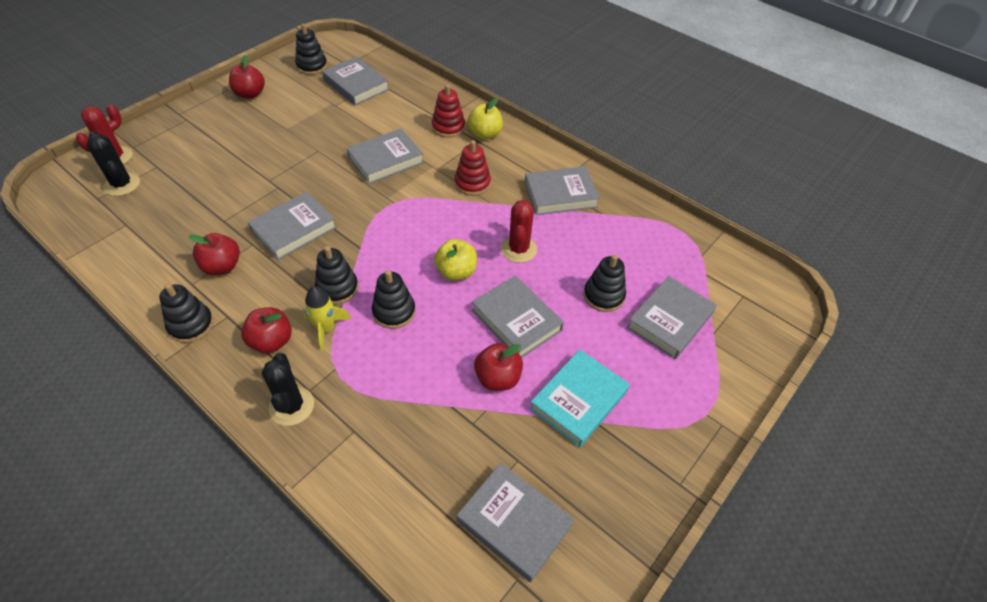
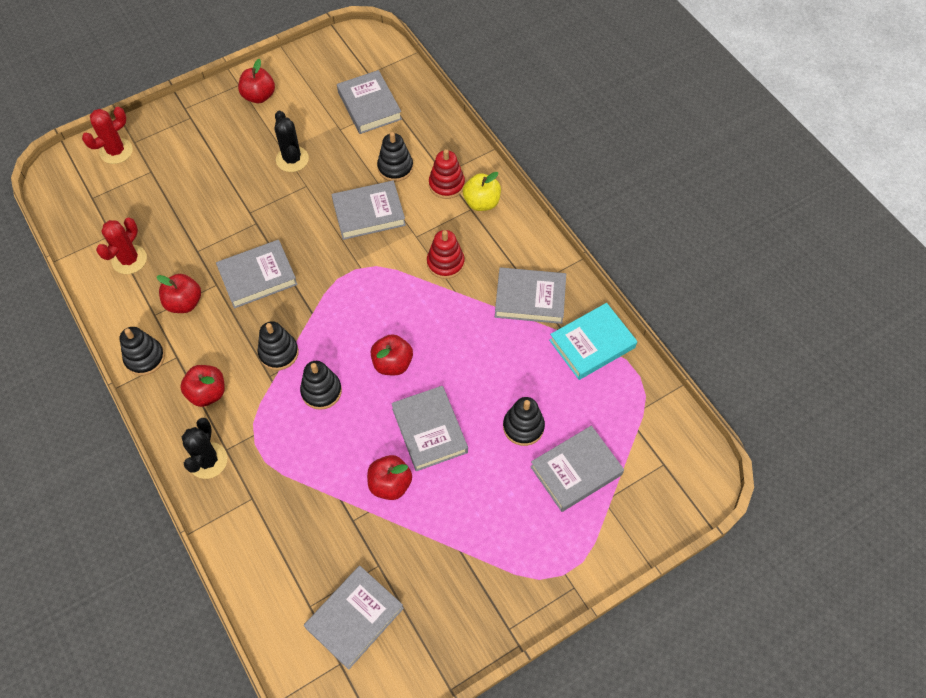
camera: 20 degrees right, 10 degrees up
(122, 184) = (116, 186): black cactus -> black cactus (292, 159)
(312, 66) = (331, 69): black stacking toy -> black stacking toy (395, 168)
(326, 328) = (257, 392): yellow rocket -> none
(456, 272) = (392, 363): yellow apple -> red apple
(514, 523) = (355, 618): grey book -> grey book turned 75 degrees clockwise
(518, 249) = (462, 353): red cactus -> red cactus (129, 260)
(578, 400) = (453, 526): turquoise book -> turquoise book (592, 344)

